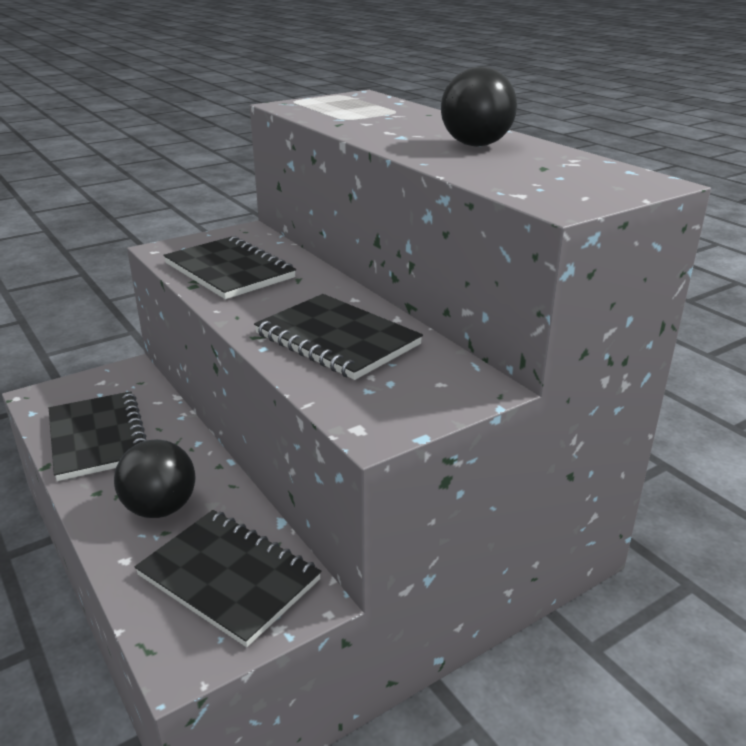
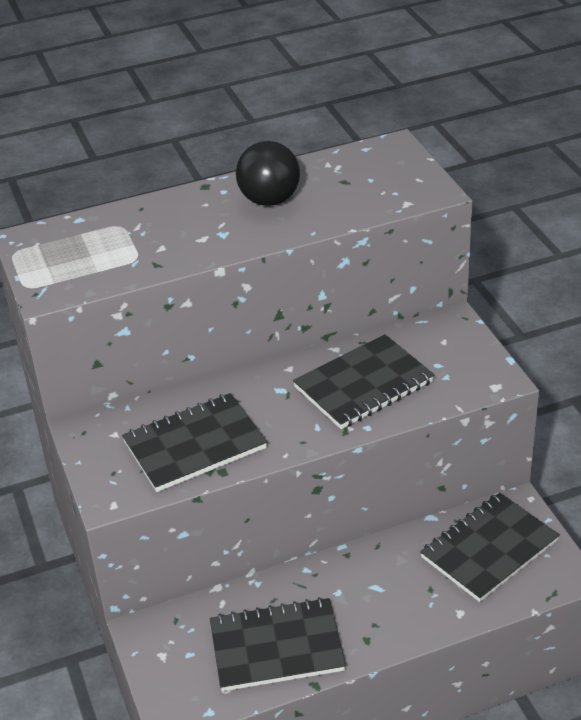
camera: 75 degrees left, 10 degrees up
(160, 508) = (399, 593): black ball -> none

